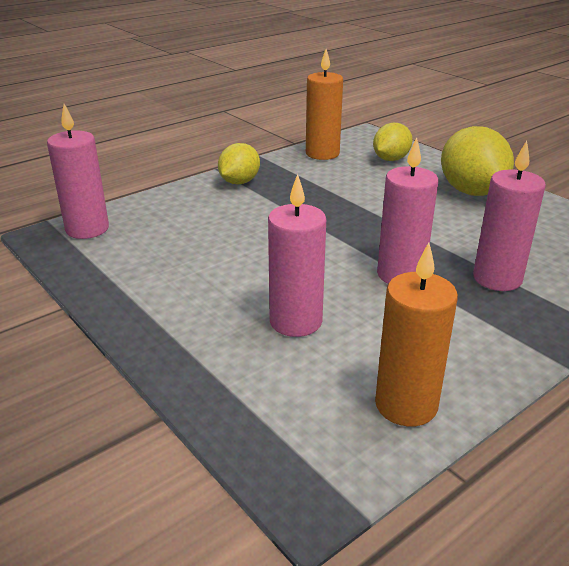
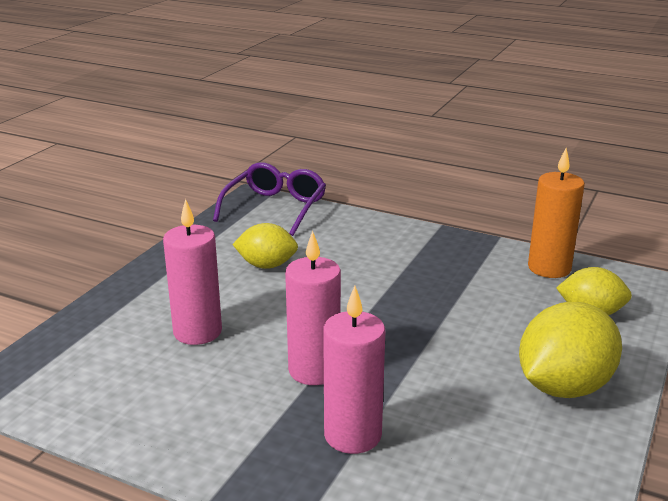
camera: 65 degrees right, 5 degrees down
(87, 229) = (275, 208): pink candle -> purple glasses
(239, 182) = (425, 243): yellow lemon -> yellow lemon (266, 265)
(406, 405) = (105, 410): orange candle -> none

